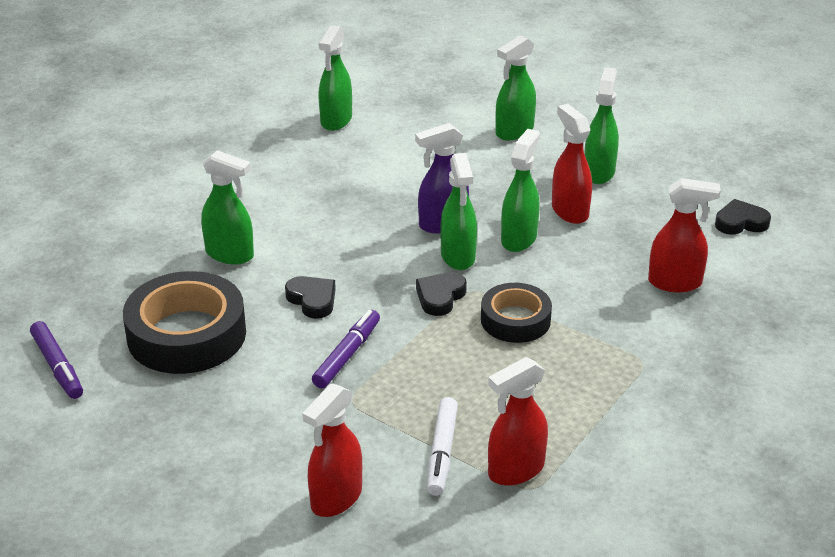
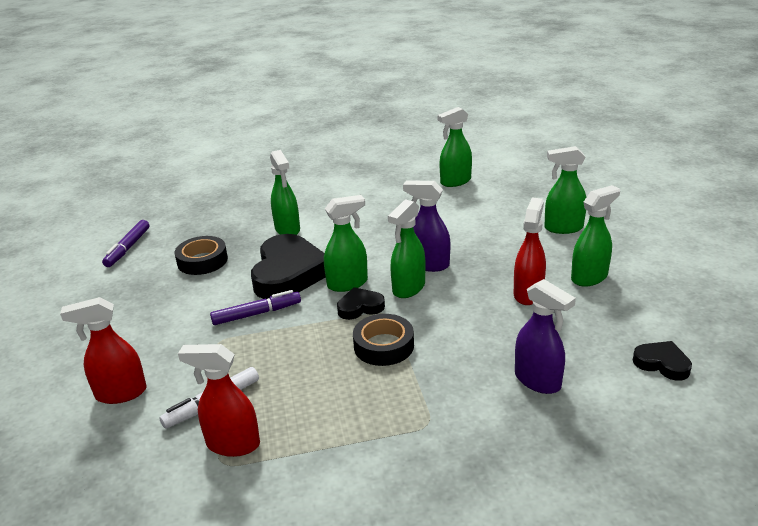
camera: 45 degrees right, 5 degrees down
(186, 334) = (202, 261): black tape -> black tape, size x0.60
(312, 300) = (288, 273): black heart -> black heart, size x2.06
(519, 239) = (465, 295): green spray bottle -> green spray bottle (348, 283)
(675, 283) = (538, 381): red spray bottle -> purple spray bottle

